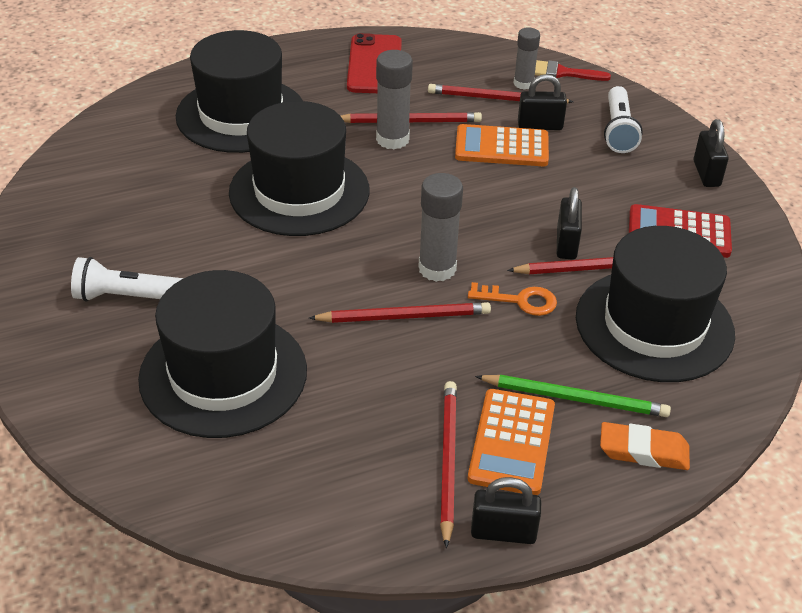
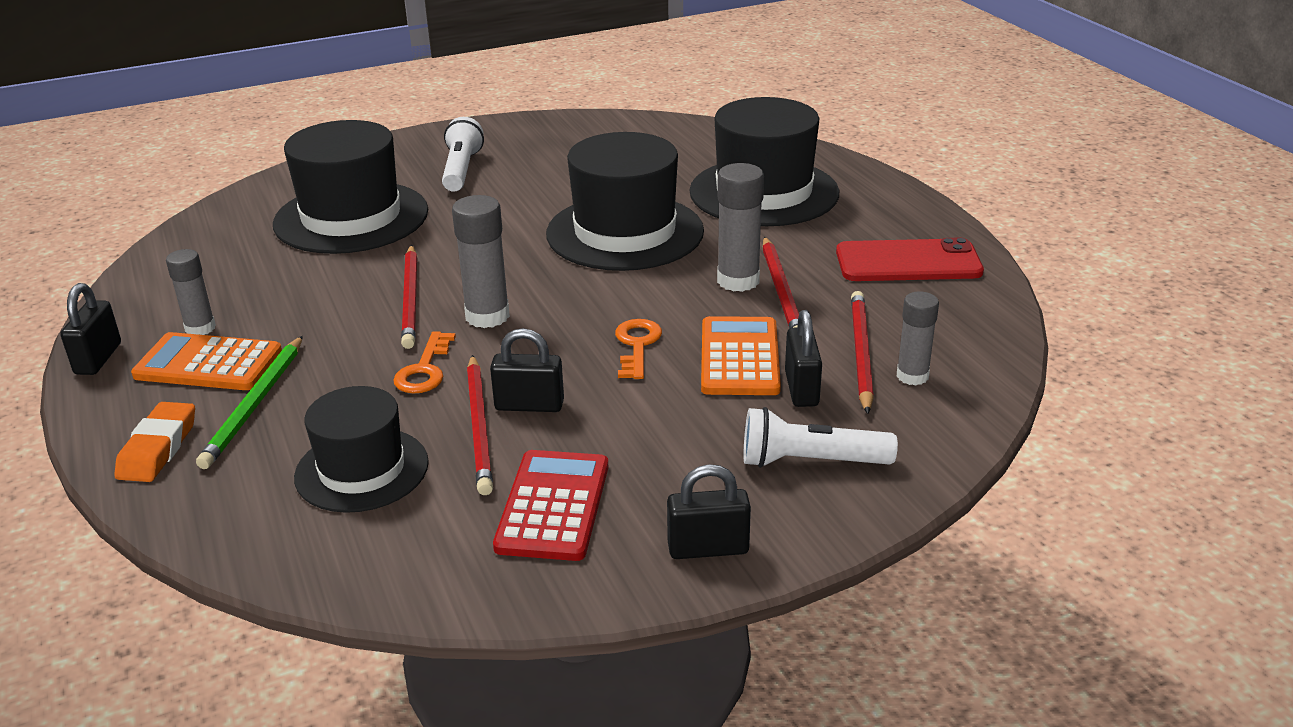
camera: 90 degrees right, 10 degrees down
(447, 461) = (200, 328): red pencil -> grey glue stick
(485, 191) = (637, 345): none -> orange key
(562, 73) = (961, 412): red brush -> none
(654, 325) = (362, 470): black hat -> black hat, size x0.63

